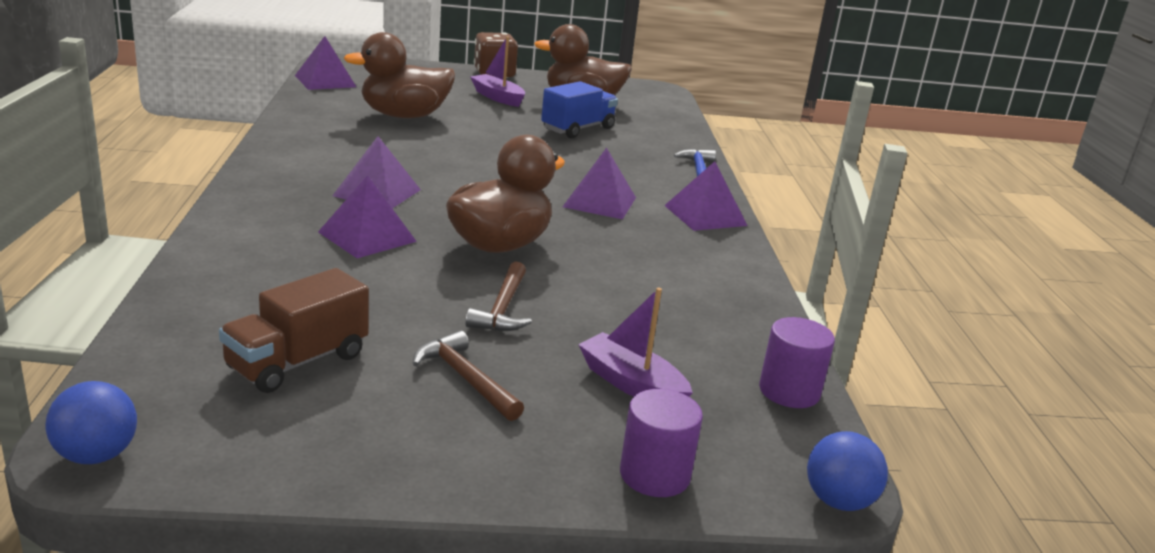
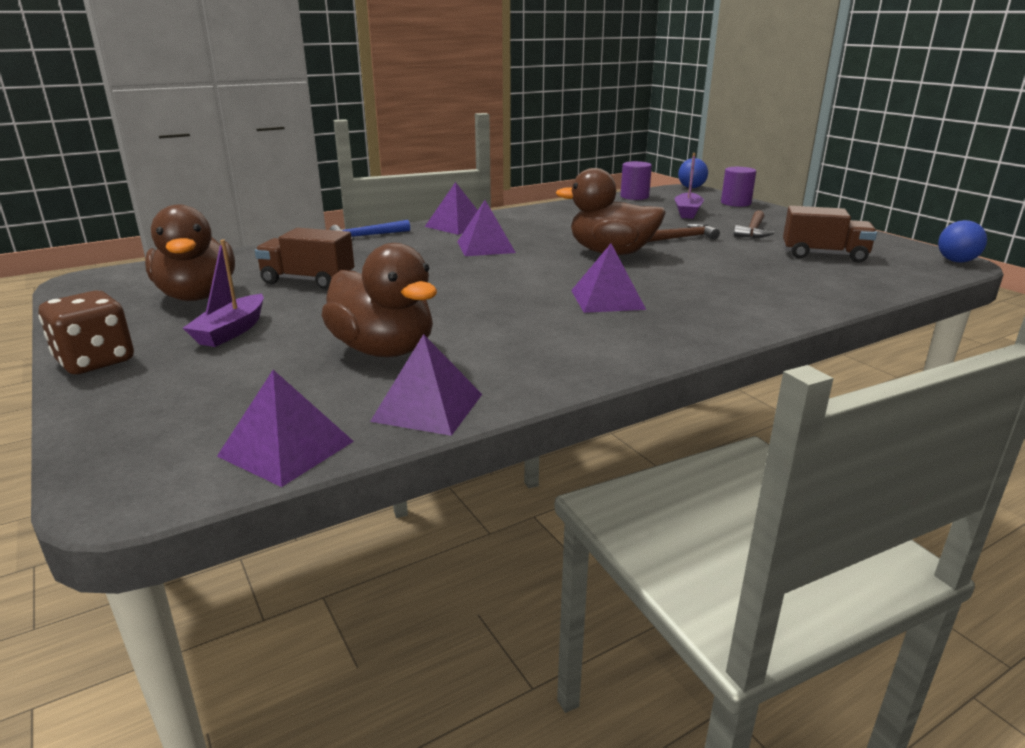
camera: 115 degrees left, 0 degrees up
(367, 236) = (680, 281): purple pyramid -> purple pyramid (427, 407)
(578, 129) = (308, 281): blue truck -> brown truck

